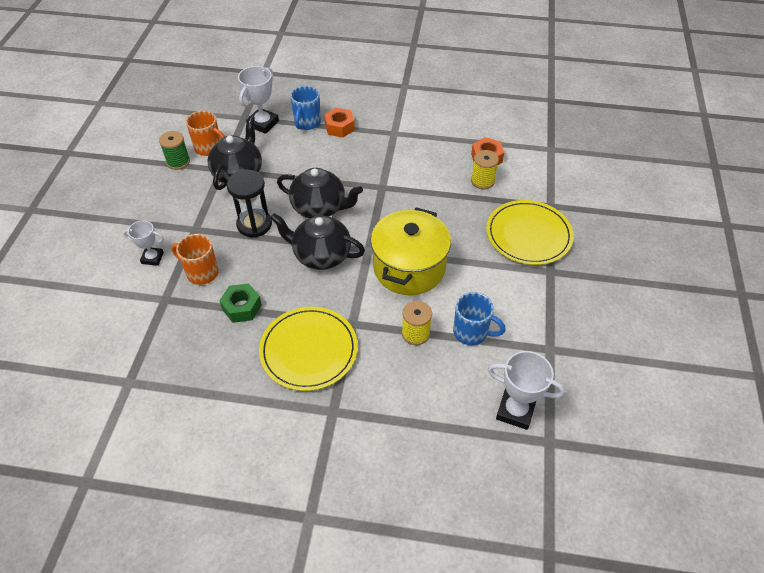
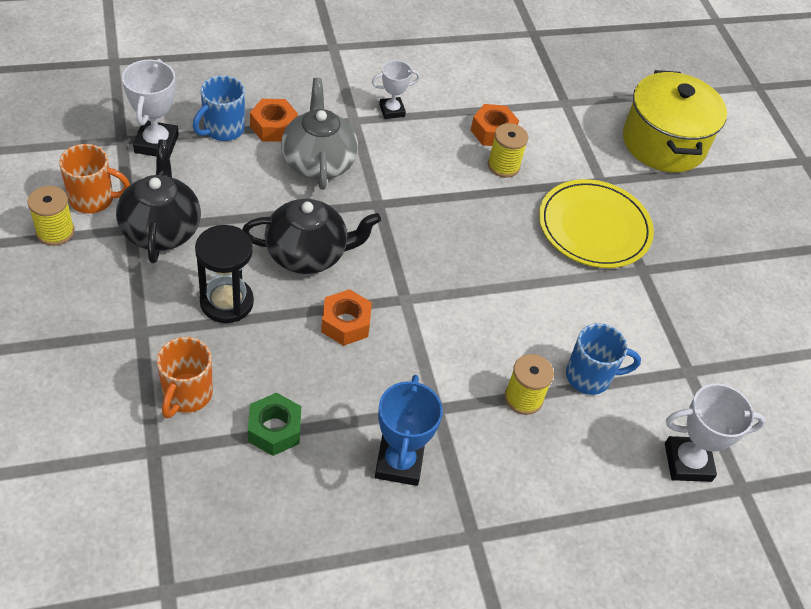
camera: 30 degrees left, 0 degrees up
(152, 258) = (99, 393): white trophy -> white trophy (392, 110)
(178, 162) = (55, 232): green spool -> yellow spool
(201, 272) = (187, 395): orange mug -> orange mug turned 75 degrees counterclockwise
(307, 123) = (222, 129): blue mug -> blue mug turned 45 degrees clockwise
(309, 350) = (399, 463): yellow plate -> blue trophy
(321, 255) = (345, 323): black teapot -> orange nut
(357, 154) = (318, 162): none -> grey teapot
(409, 268) = (471, 310): yellow pot -> yellow pot (663, 143)

